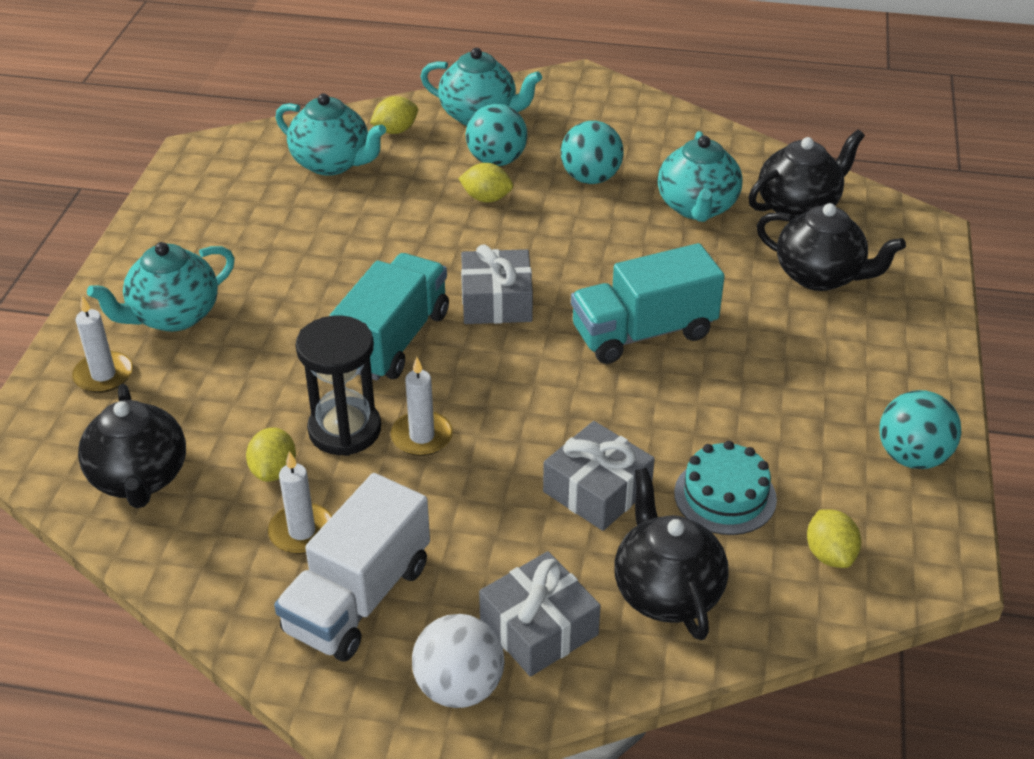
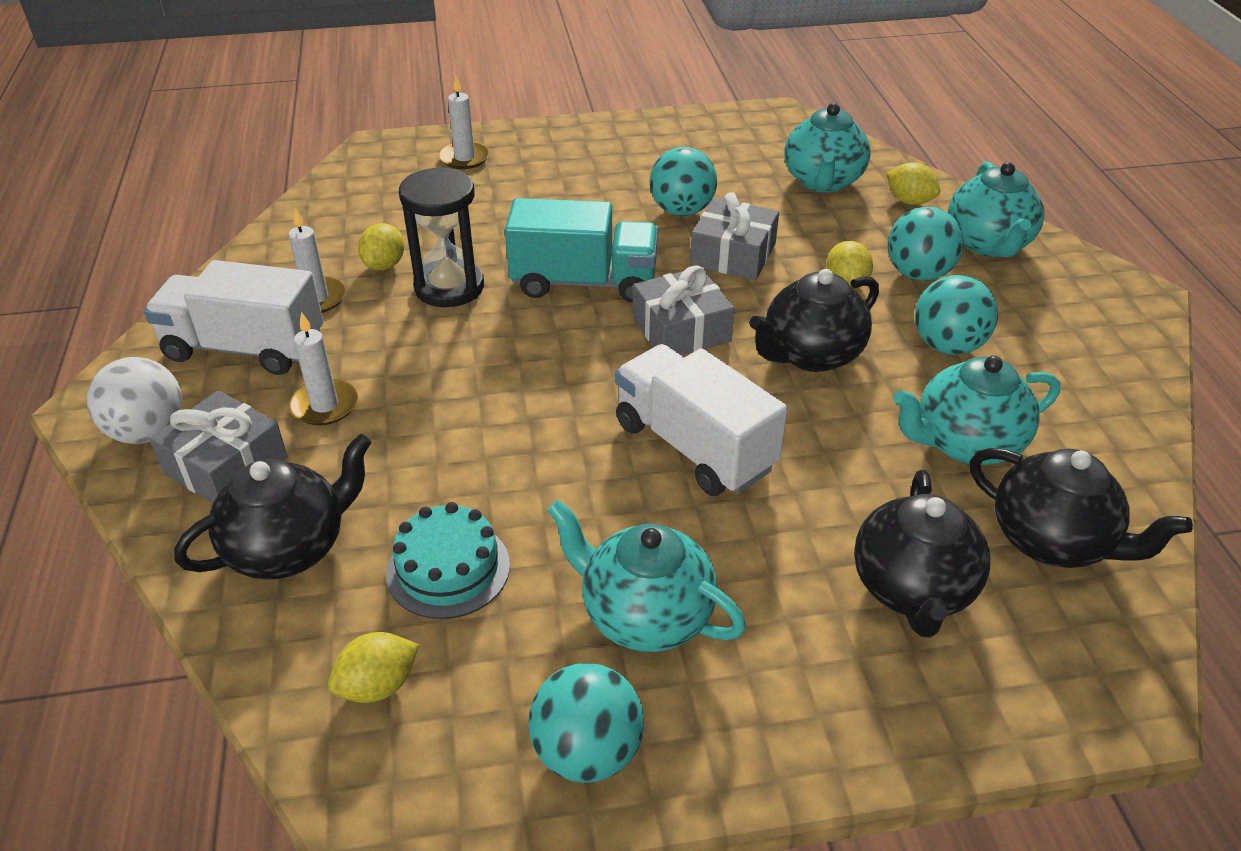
camera: 70 degrees right, 0 degrees up
(139, 478) = (354, 207): black teapot -> black teapot (811, 355)
(173, 316) = (551, 166): turquoise teapot -> turquoise teapot (645, 615)
(274, 471) = (384, 265): yellow lemon -> yellow lemon turned 60 degrees counterclockwise
(319, 254) = (681, 211): none -> turquoise ball
(422, 436) = (458, 332): white candle -> white candle (325, 405)
(597, 490) = (424, 464): grey gift -> grey gift (733, 254)
(643, 333) = (694, 446): turquoise truck -> white truck

